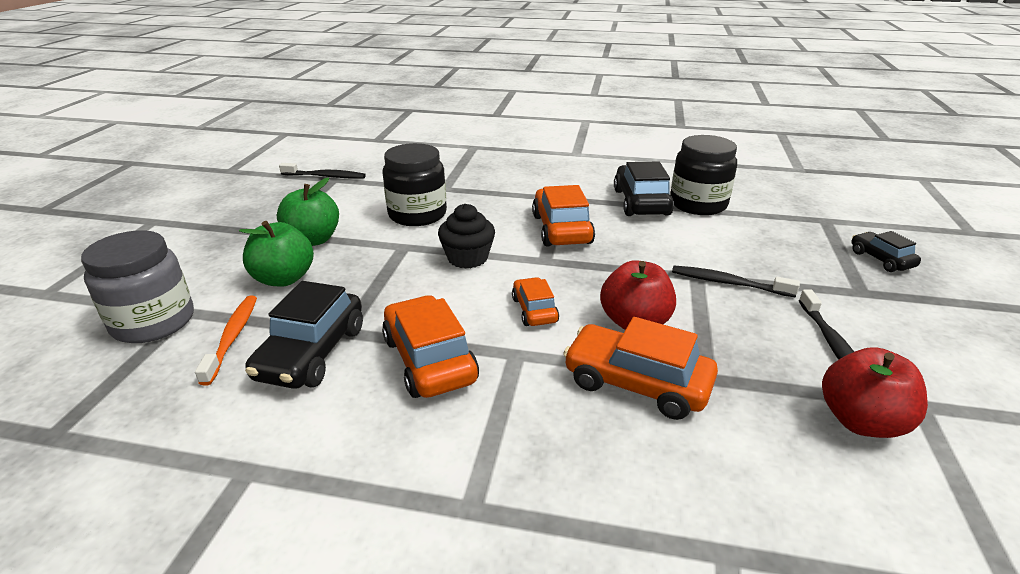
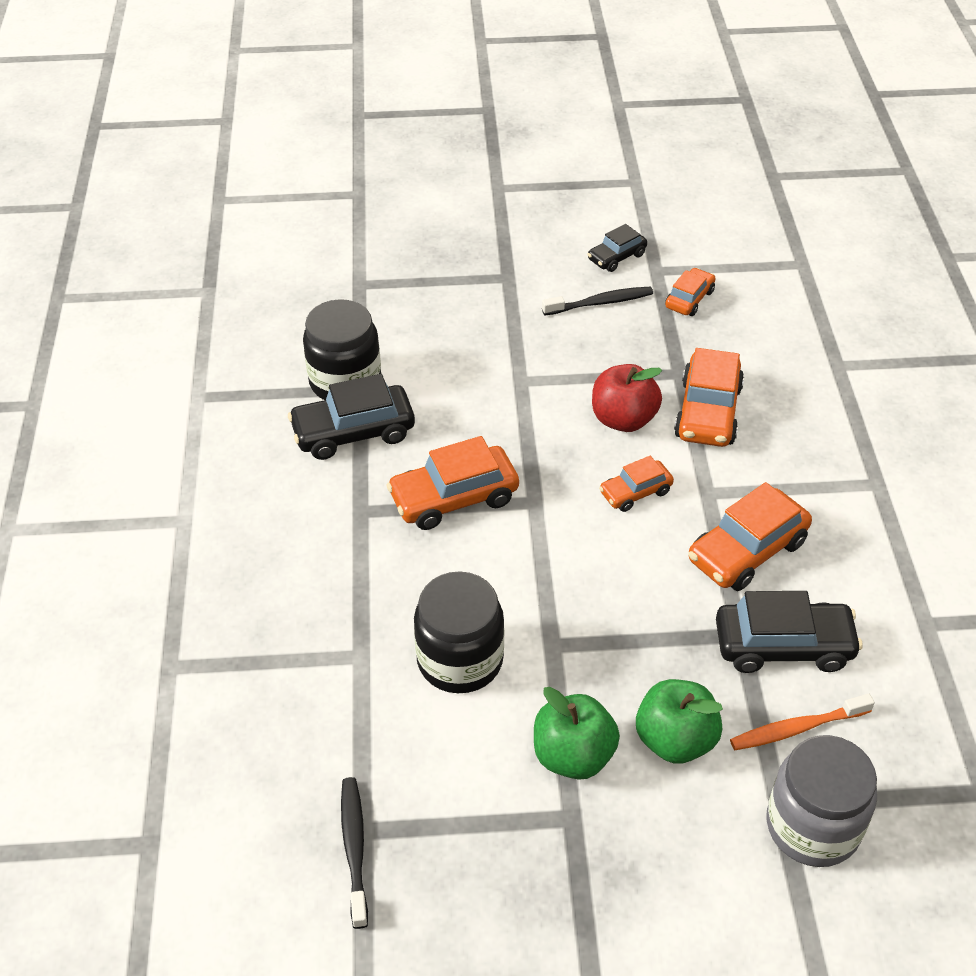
camera: 105 degrees left, 15 degrees up
(467, 258) = (556, 571): black cupcake -> none
(729, 283) = (527, 358): black toothbrush -> none
(861, 421) = (689, 299): red apple -> orange car
(881, 259) = (440, 258): black car -> black car (616, 257)

